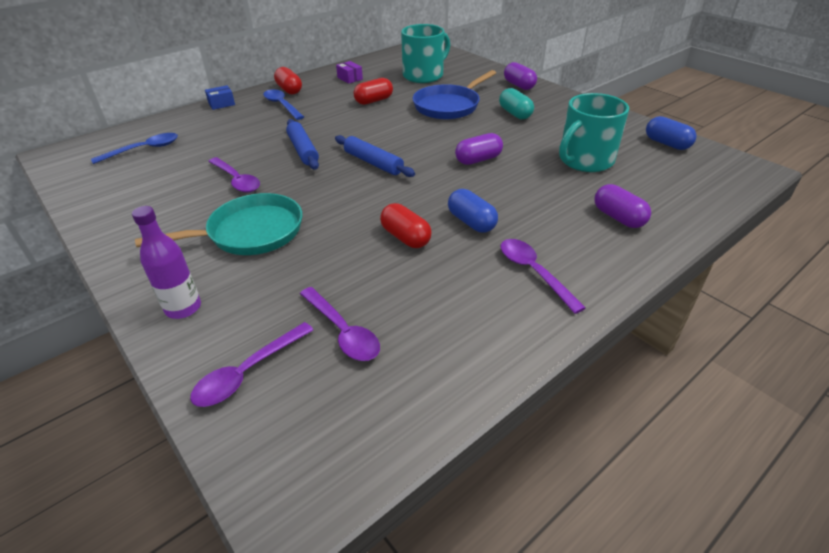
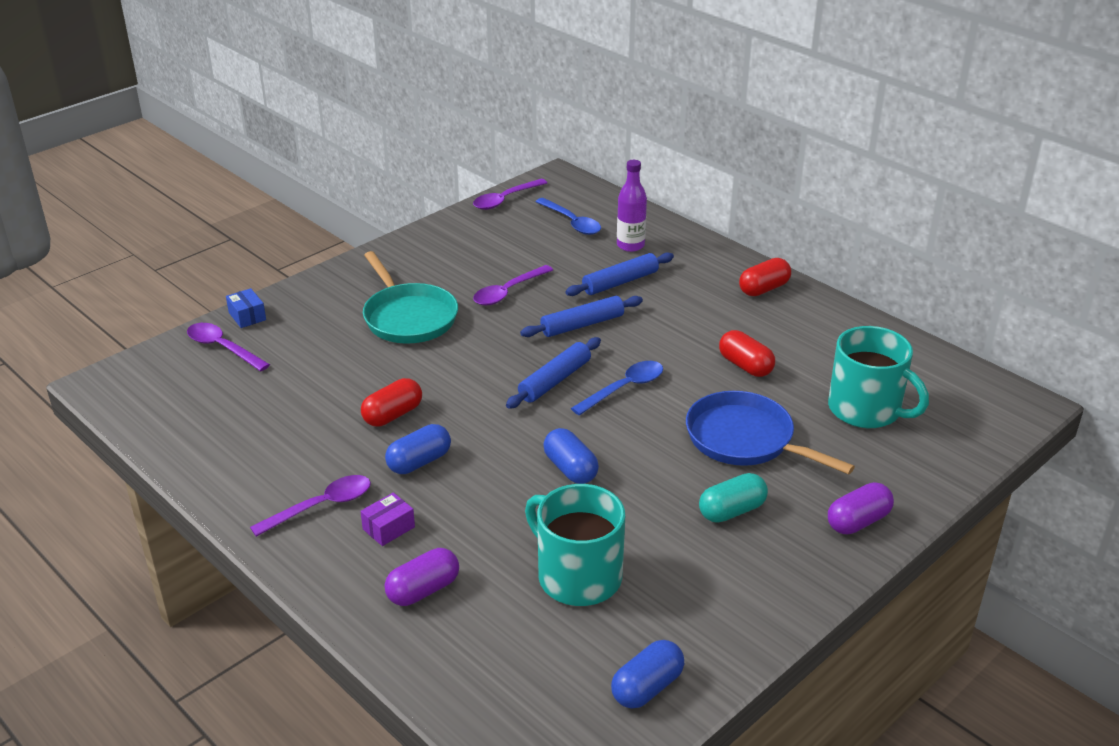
camera: 85 degrees right, 5 degrees down
(183, 308) = (302, 304): purple bottle -> purple bottle (630, 245)
(221, 104) = (702, 246): blue box -> blue box (247, 316)
(252, 134) = (620, 282): none -> blue rolling pin
(282, 105) = (709, 290): blue spoon -> blue spoon (624, 388)
(343, 331) = (257, 388): purple spoon -> purple spoon (505, 200)
(350, 78) = (826, 336): purple box -> purple box (388, 528)
(478, 160) = (570, 469): purple capsule -> blue capsule

